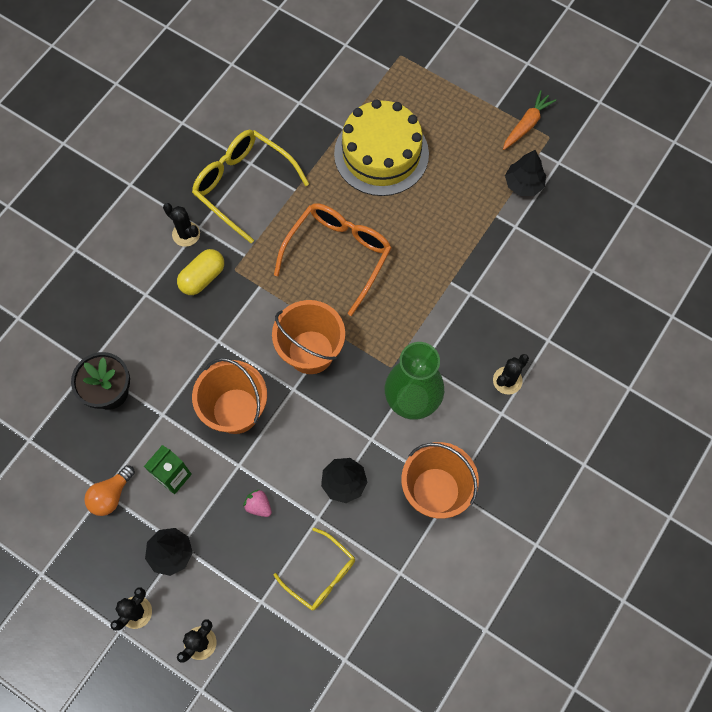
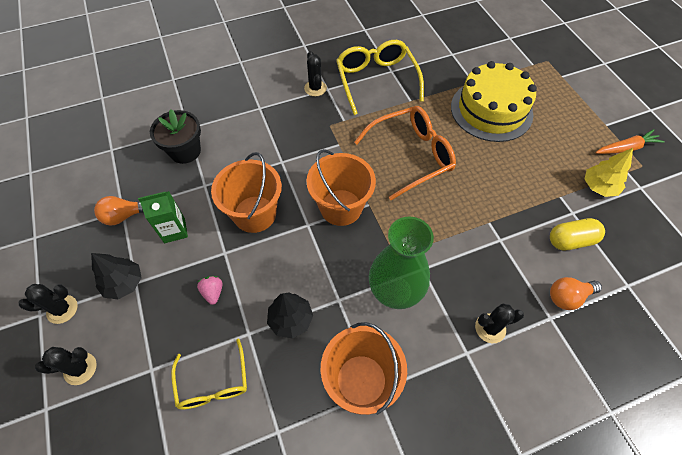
camera: 35 degrees right, 10 degrees down
(202, 277) = (304, 118): yellow capsule -> yellow capsule (571, 240)
(523, 184) = (599, 187): black tree -> yellow tree
(552, 312) = (568, 297): none -> orange light bulb

